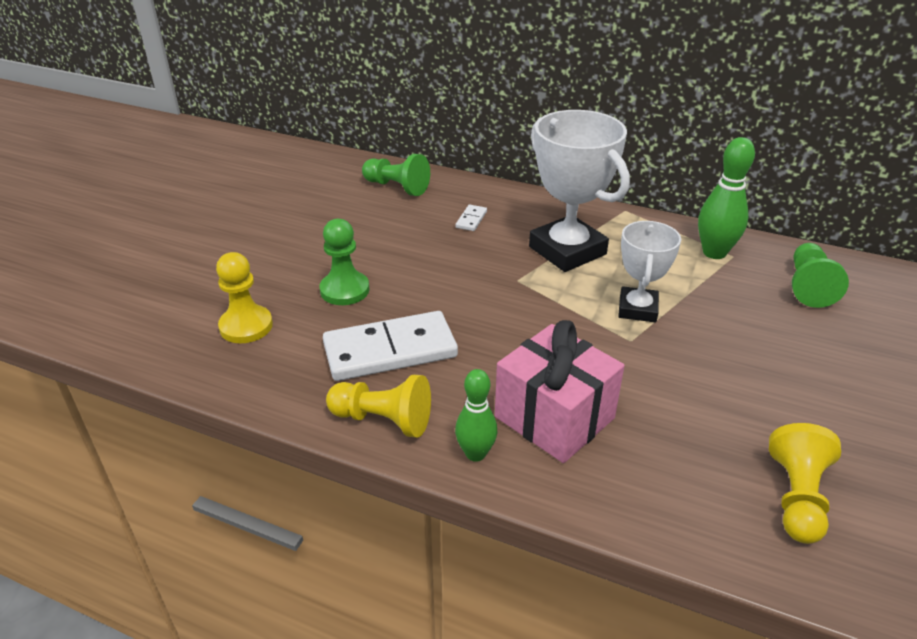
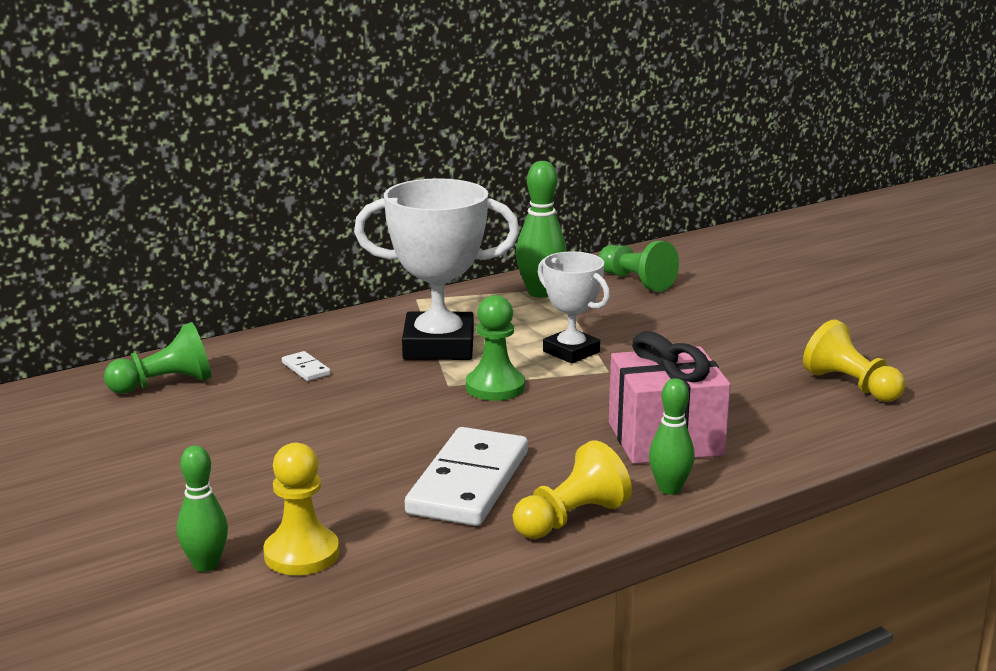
camera: 55 degrees left, 15 degrees down
(210, 299) = (206, 565): none -> green bowling pin
(345, 290) = (324, 476): green pawn -> green pawn (495, 387)

